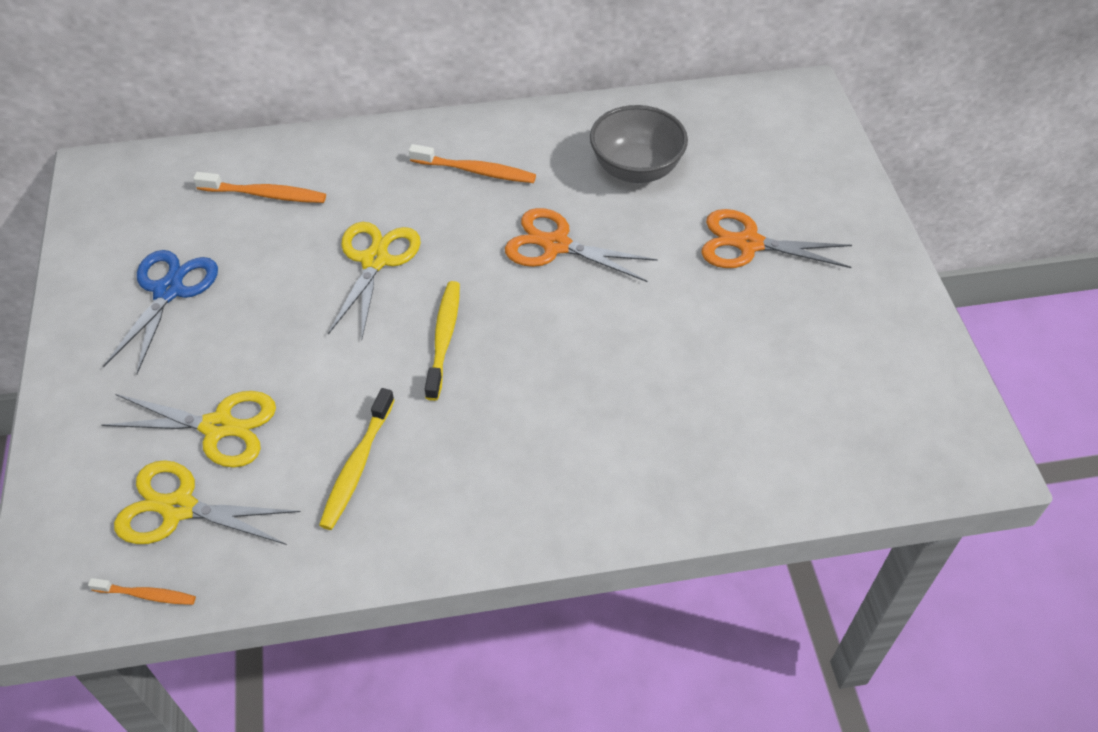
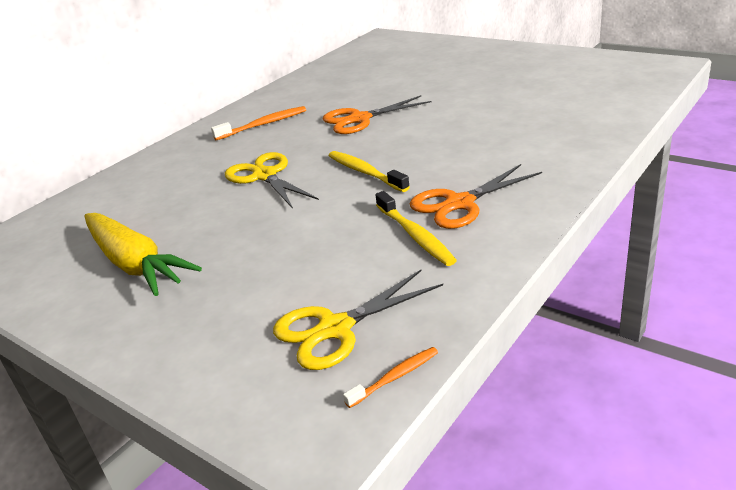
camera: 40 degrees left, 20 degrees down
(168, 291) = (134, 264): blue scissors -> yellow carrot
(218, 427) = (291, 283): yellow scissors -> none
(265, 194) = (136, 197): orange toothbrush -> none
(636, 169) = (350, 84): grey bowl -> none
(748, 244) = (450, 73): orange scissors -> orange scissors (460, 204)

